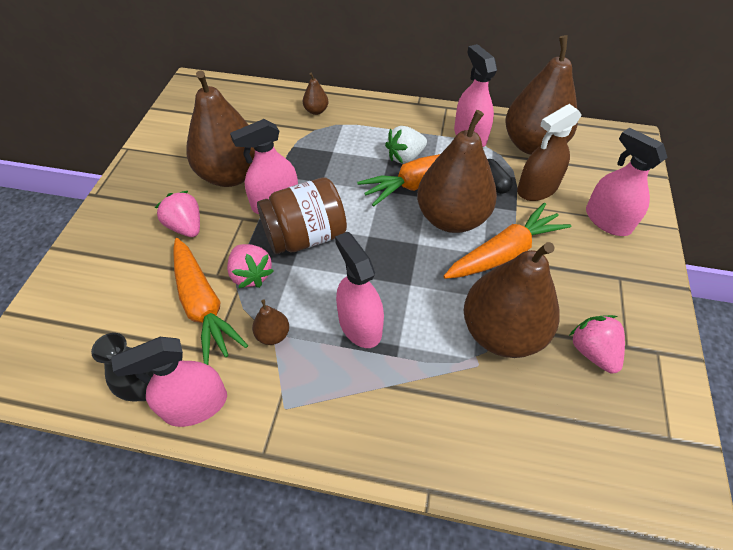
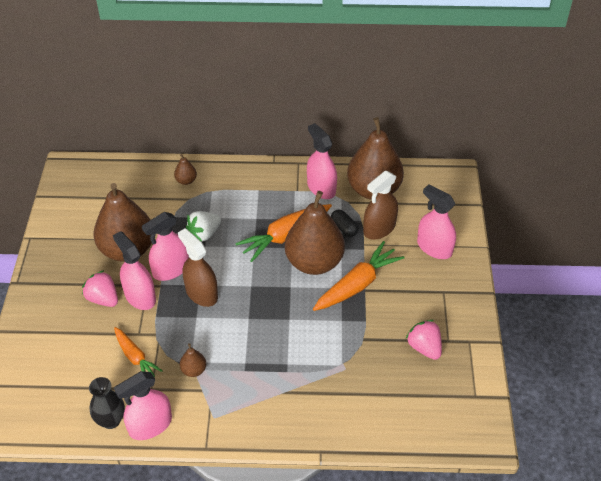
camera: 10 degrees left, 5 degrees down
(203, 305) = (135, 357): orange carrot -> orange carrot, size x0.62
(251, 275) = (166, 329): pink strawberry -> none
(305, 236) = (201, 293): brown jar -> brown spray bottle
(360, 325) = (256, 354): pink spray bottle -> pink spray bottle (140, 296)
(405, 157) = (270, 214): white strawberry -> white strawberry (204, 234)
(501, 332) = (360, 344): brown pear -> none

